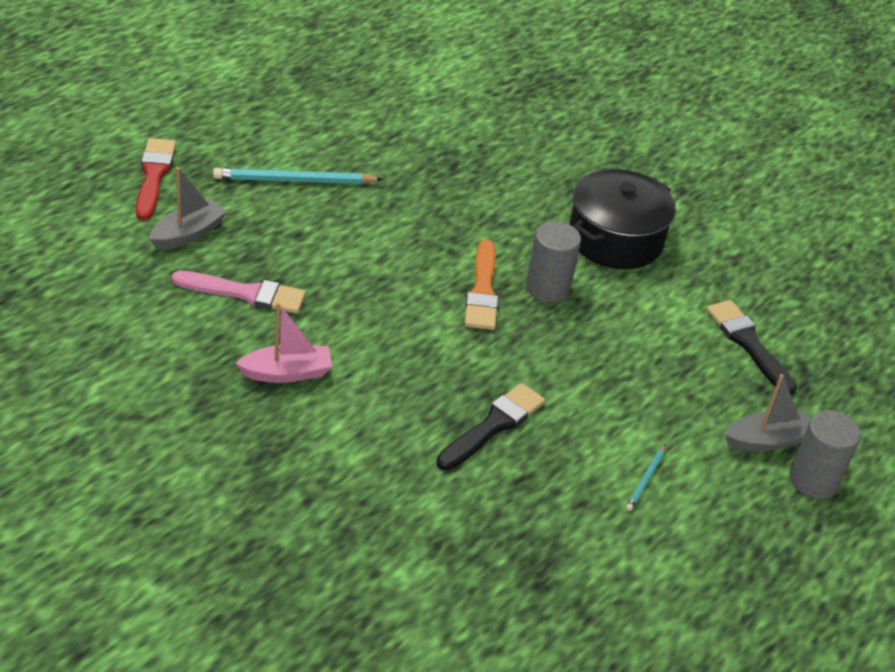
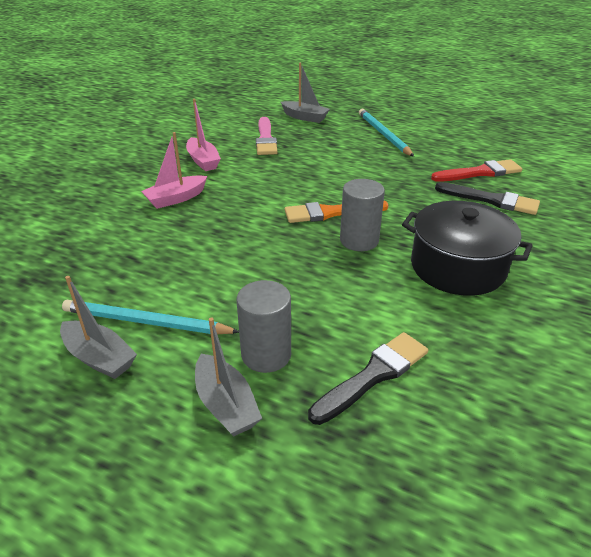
camera: 80 degrees right, 5 degrees down
(154, 176) = (346, 102): red brush -> red brush (480, 173)
(391, 419) = (176, 198): none -> pink boat
(493, 426) = (184, 237): black brush -> black brush (491, 200)
(646, 479) = (146, 322): turquoise pencil -> turquoise pencil, size x2.02
(692, 520) = (99, 358): none -> grey boat
(813, 480) = (176, 454): grey cylinder -> grey cylinder (266, 354)

